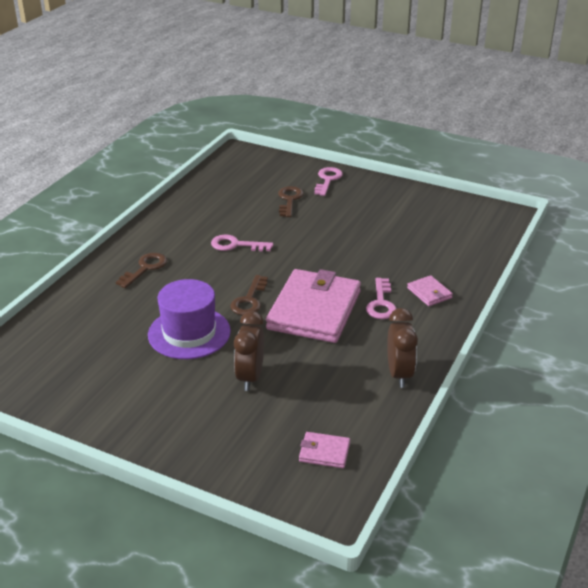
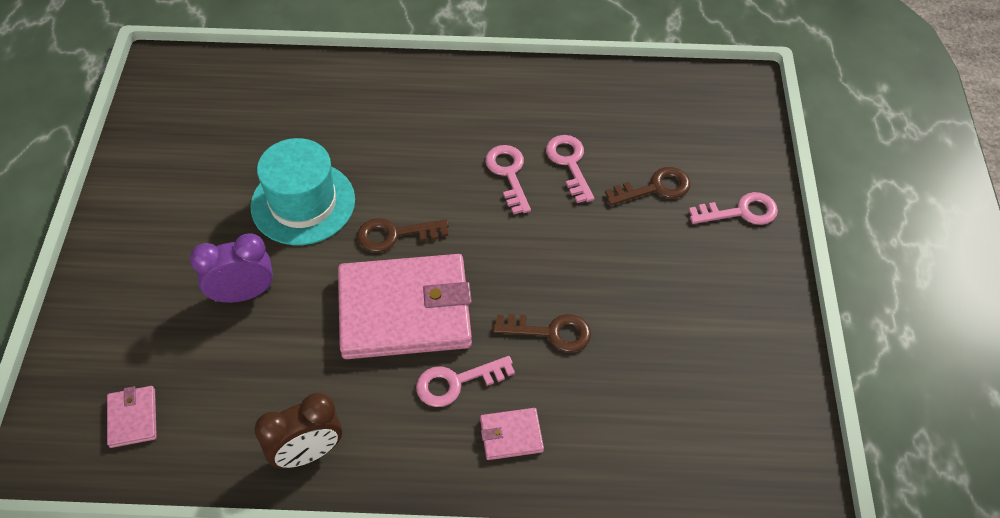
camera: 65 degrees right, 20 degrees up
(145, 268) = (411, 109): brown key -> brown key (551, 332)
(189, 333) = (303, 203): purple hat -> turquoise hat
(246, 222) = (569, 163): none -> pink key
(250, 377) = (243, 294): brown clock -> purple clock
(429, 293) = (511, 435): pink wallet -> pink wallet turned 45 degrees clockwise

